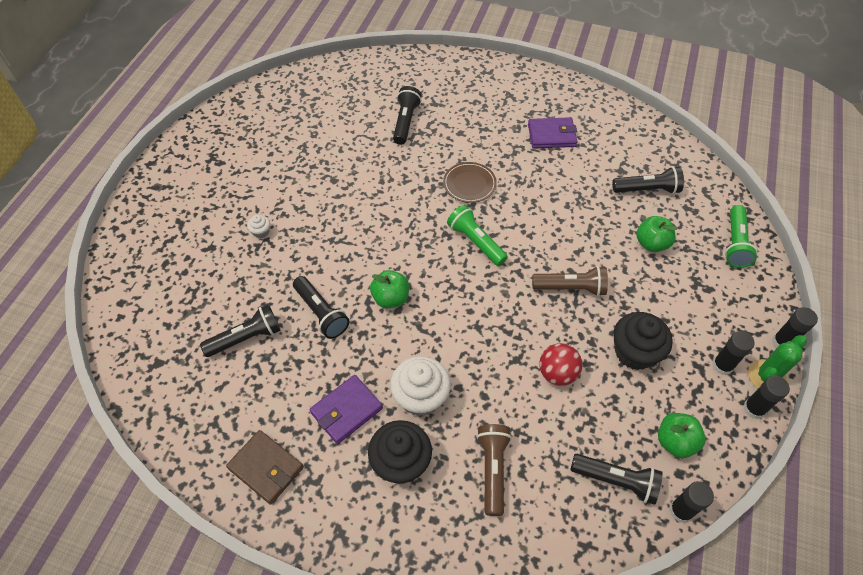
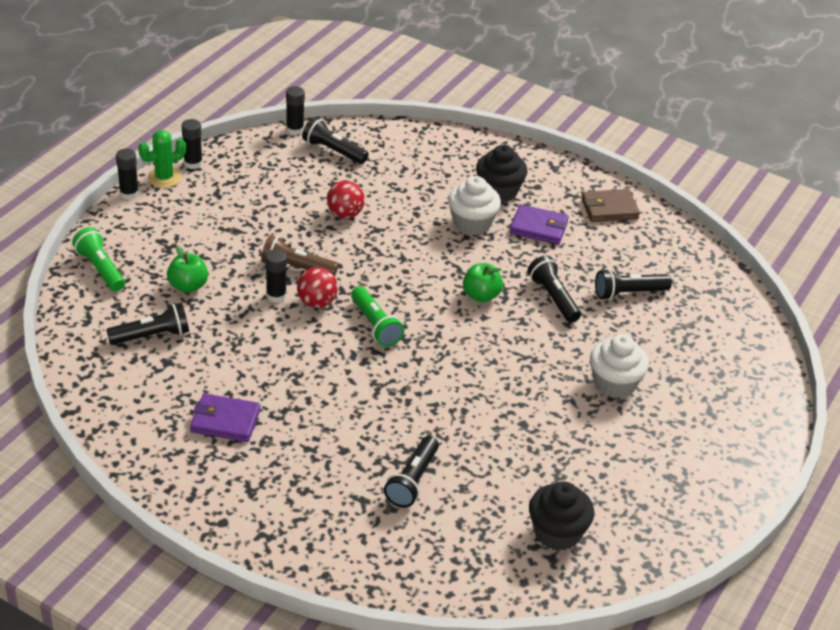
camera: 170 degrees left, 15 degrees down
(261, 232) = (614, 383): white cupcake -> white cupcake, size x2.22
(266, 468) = (609, 209): brown wallet -> brown wallet turned 60 degrees counterclockwise
(346, 411) = (538, 227): purple wallet -> purple wallet turned 45 degrees clockwise
(469, 184) = (358, 384): brown plate -> none
(493, 470) = (427, 174): brown flashlight -> none
(535, 253) = (317, 302): none -> red ball
(634, 352) = (267, 213): black cupcake -> black cupcake (557, 533)
(647, 189) = (152, 336): black flashlight -> black flashlight turned 150 degrees clockwise
(675, 441) = (272, 160): green apple -> none
(722, 365) = (196, 191): black glue stick -> black glue stick (276, 295)
(735, 243) = (100, 269): green flashlight -> green flashlight turned 60 degrees counterclockwise

